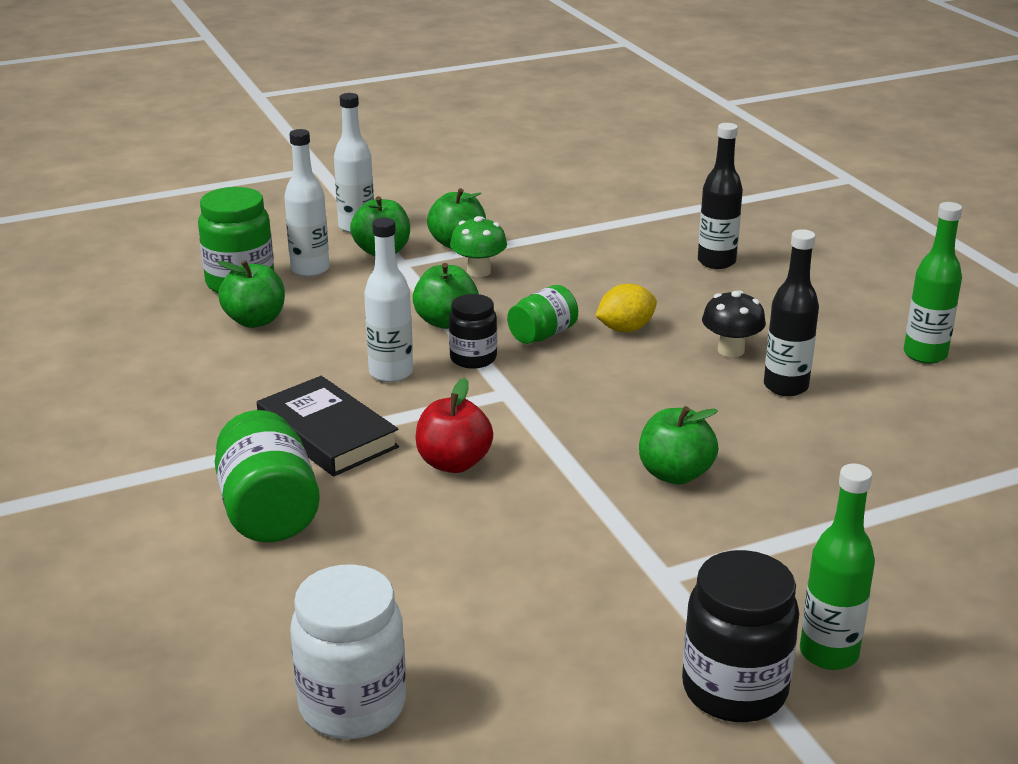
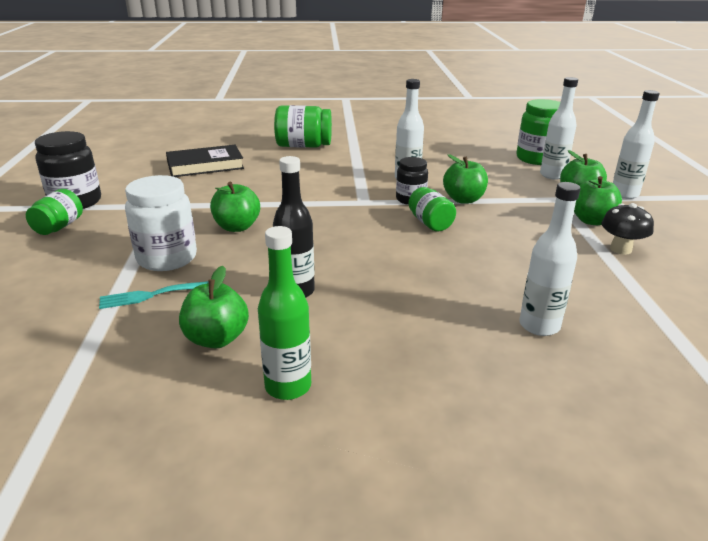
camera: 110 degrees right, 0 degrees up
(255, 320) = (486, 158): green apple -> green apple (216, 339)
(327, 433) = (356, 160): black book -> black book (205, 165)
(352, 706) = (172, 146): white jar -> white jar (167, 258)
(453, 463) = (305, 180): red apple -> none
(478, 271) = (539, 220): green mushroom -> none
(625, 329) = (423, 252): yellow lemon -> none
(716, 262) = (539, 326): black bottle -> white bottle
(731, 350) = (365, 285): black mushroom -> black mushroom (620, 249)
(828, 653) = (59, 227): green bottle -> green jar
(893, 477) = (149, 295): none -> turquoise fork

